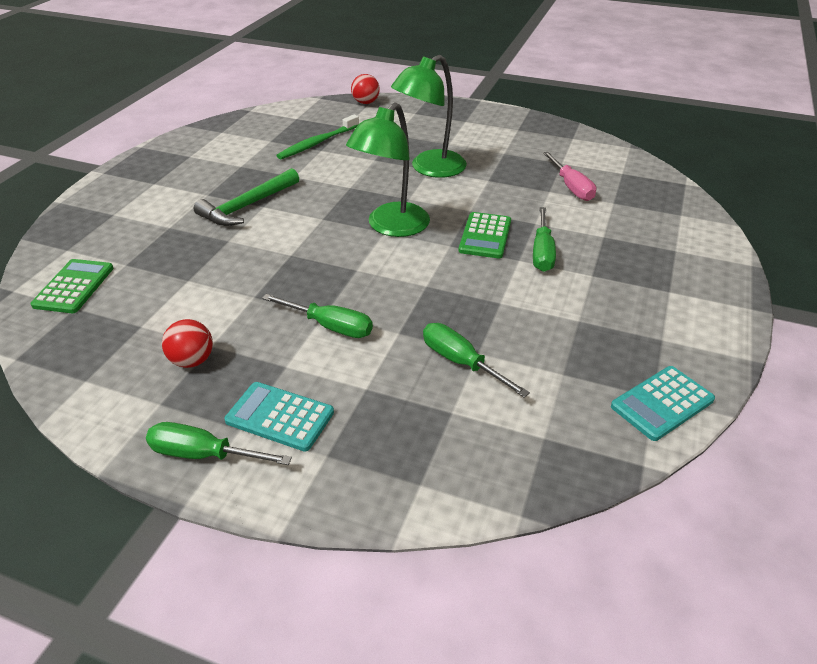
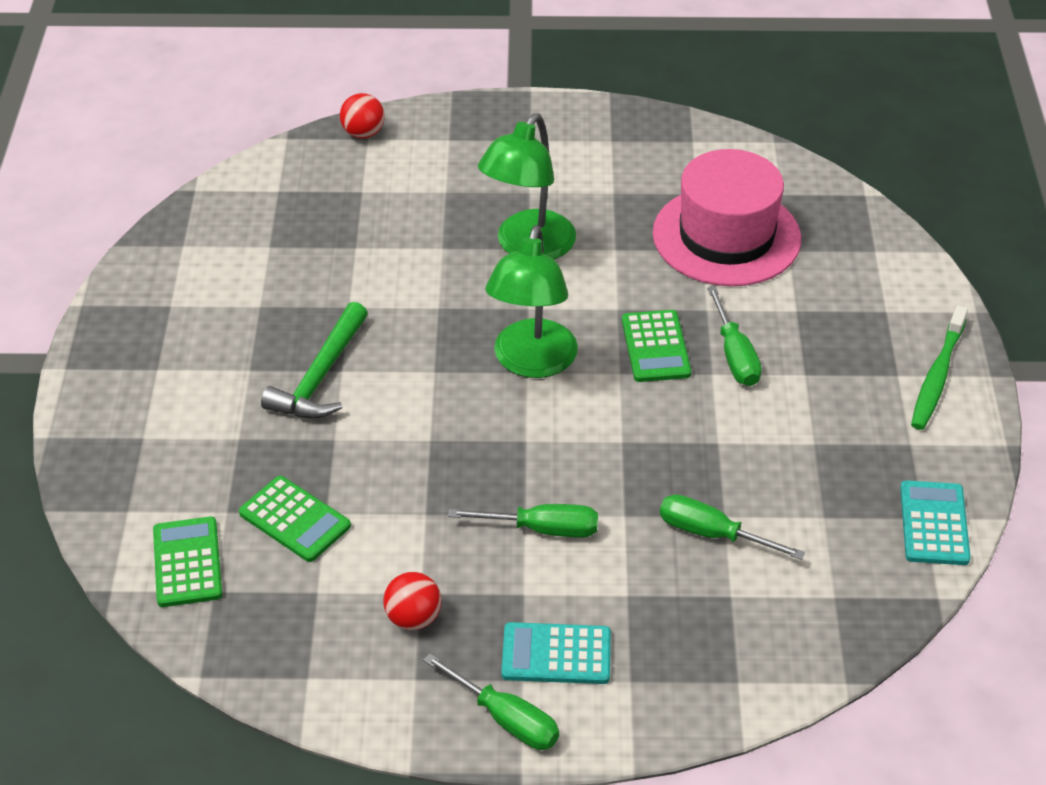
camera: 20 degrees left, 5 degrees up
(164, 279) = (294, 520): none -> green calculator
(204, 454) = (505, 718): green screwdriver -> green screwdriver turned 135 degrees counterclockwise
(317, 143) = (342, 235): green toothbrush -> green toothbrush (937, 376)
(571, 187) = (726, 236): pink screwdriver -> pink hat
(662, 403) = (934, 524): turquoise calculator -> turquoise calculator turned 150 degrees clockwise

